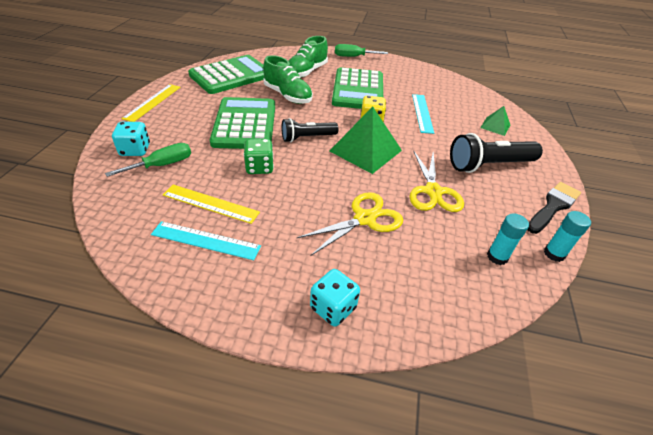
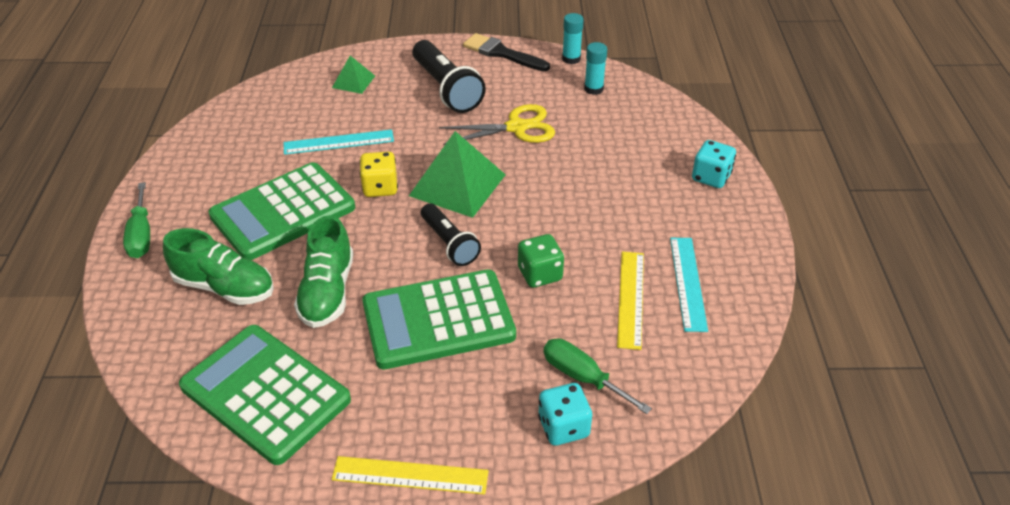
camera: 100 degrees left, 0 degrees up
(287, 96) = (327, 292): green shoe -> green shoe turned 150 degrees clockwise
(358, 90) = (283, 212): green calculator -> green calculator turned 150 degrees clockwise
(365, 219) = (588, 171): yellow scissors -> none

